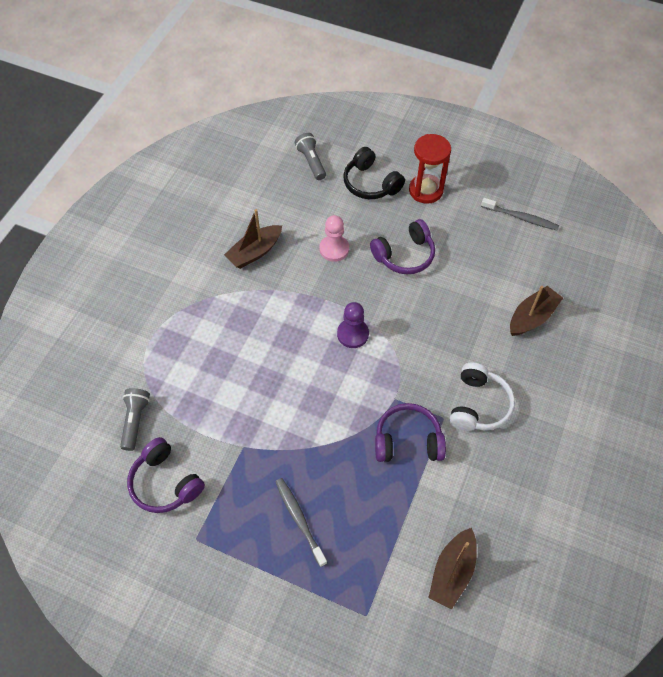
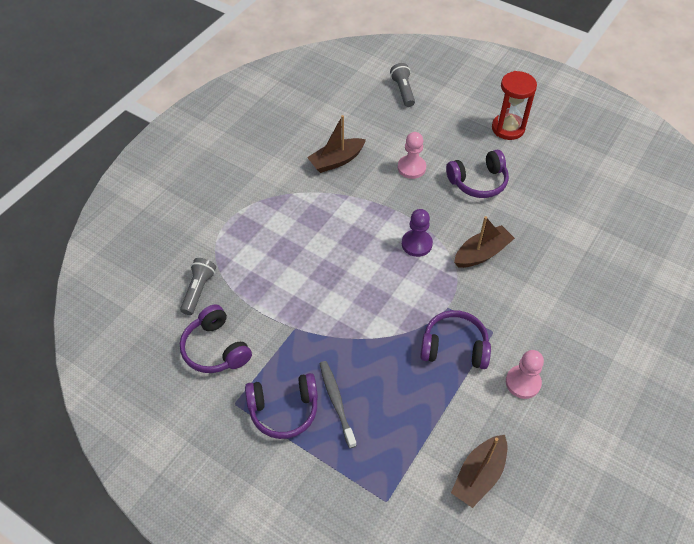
camera: 10 degrees right, 5 degrees down
(247, 537) = (284, 410): none -> purple headphones
(370, 183) = (456, 116): black headphones -> none
(478, 405) = (529, 325): white headphones -> none
(480, 467) = (523, 382): none -> pink pawn
(520, 217) = (597, 163): grey toothbrush -> none
(532, 317) = (595, 253): brown boat -> brown boat (482, 253)

